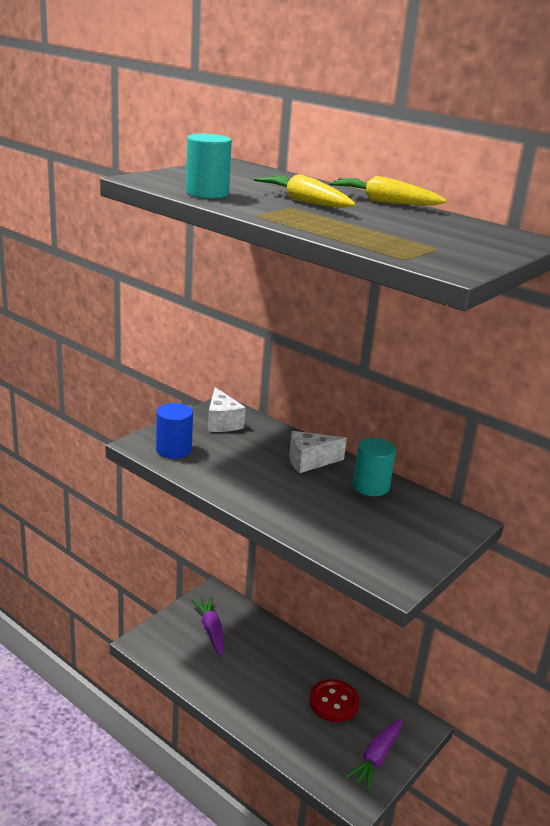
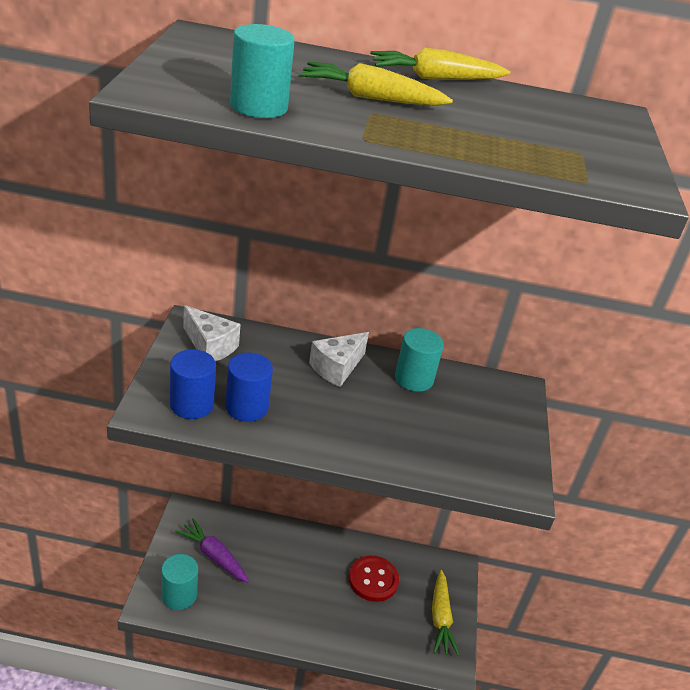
camera: 35 degrees left, 10 degrees up
(165, 645) = (179, 595): none -> turquoise cylinder
(212, 463) = (247, 407): none -> blue cylinder
(376, 758) = (440, 618): purple carrot -> yellow carrot

